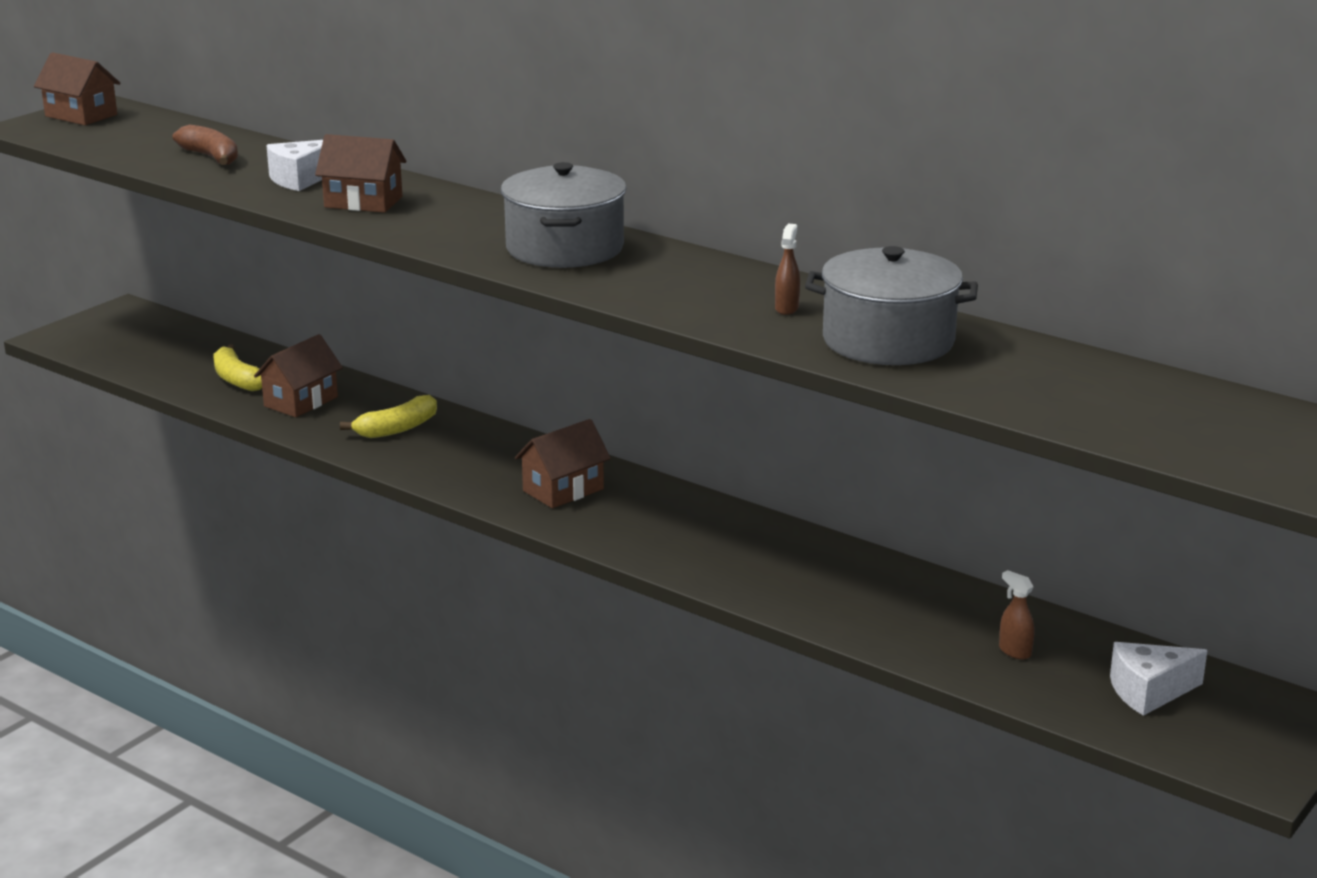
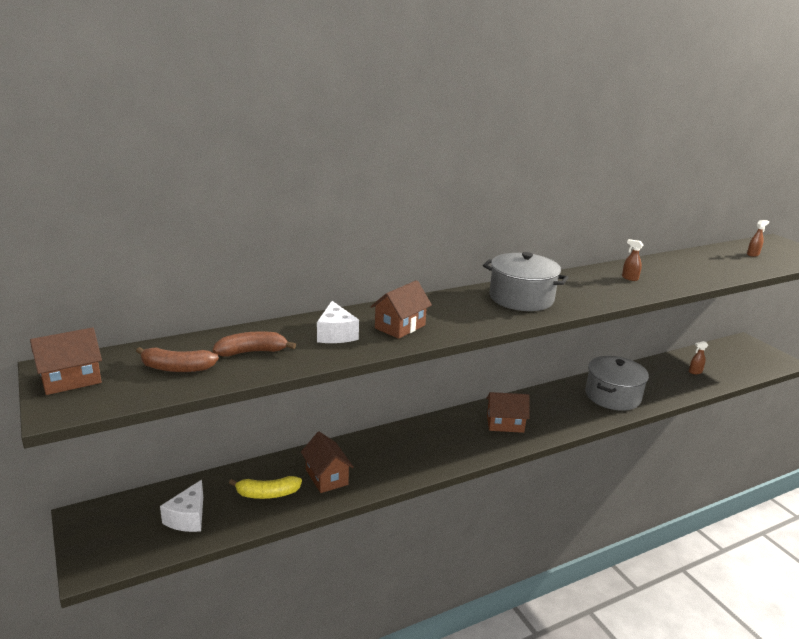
camera: 65 degrees left, 0 degrees up
(142, 140) = (177, 368): none -> brown banana
(397, 429) = (394, 453): yellow banana -> none
(563, 490) = (505, 424): brown house -> brown house turned 75 degrees counterclockwise
(888, 341) = (674, 272): grey pot -> grey pot (612, 396)
(1149, 692) = (728, 359): white cheese -> white cheese (188, 518)
(1163, 408) = (753, 254): none -> brown spray bottle

